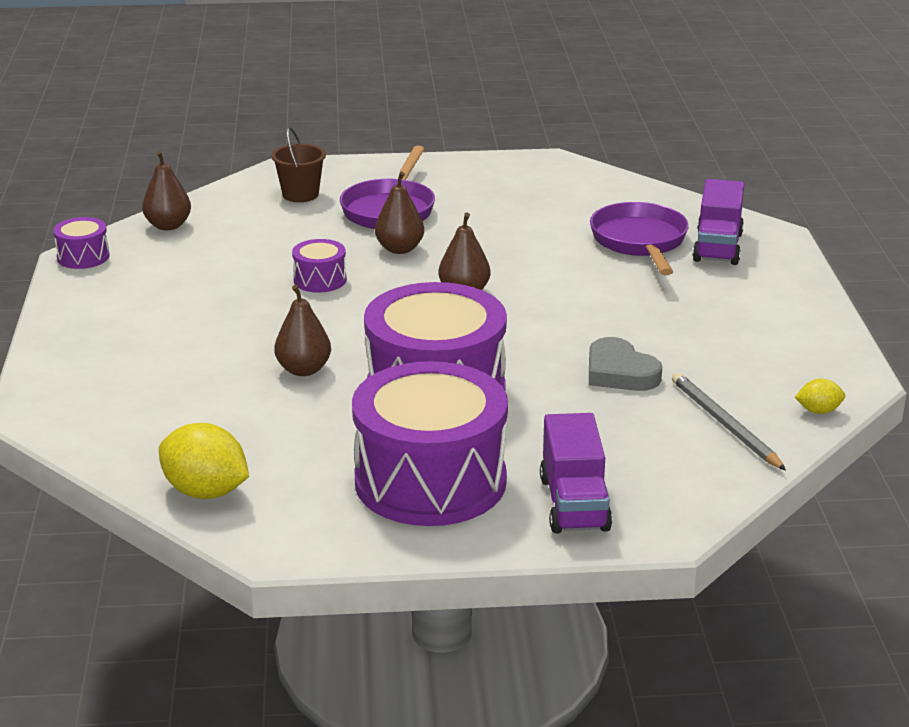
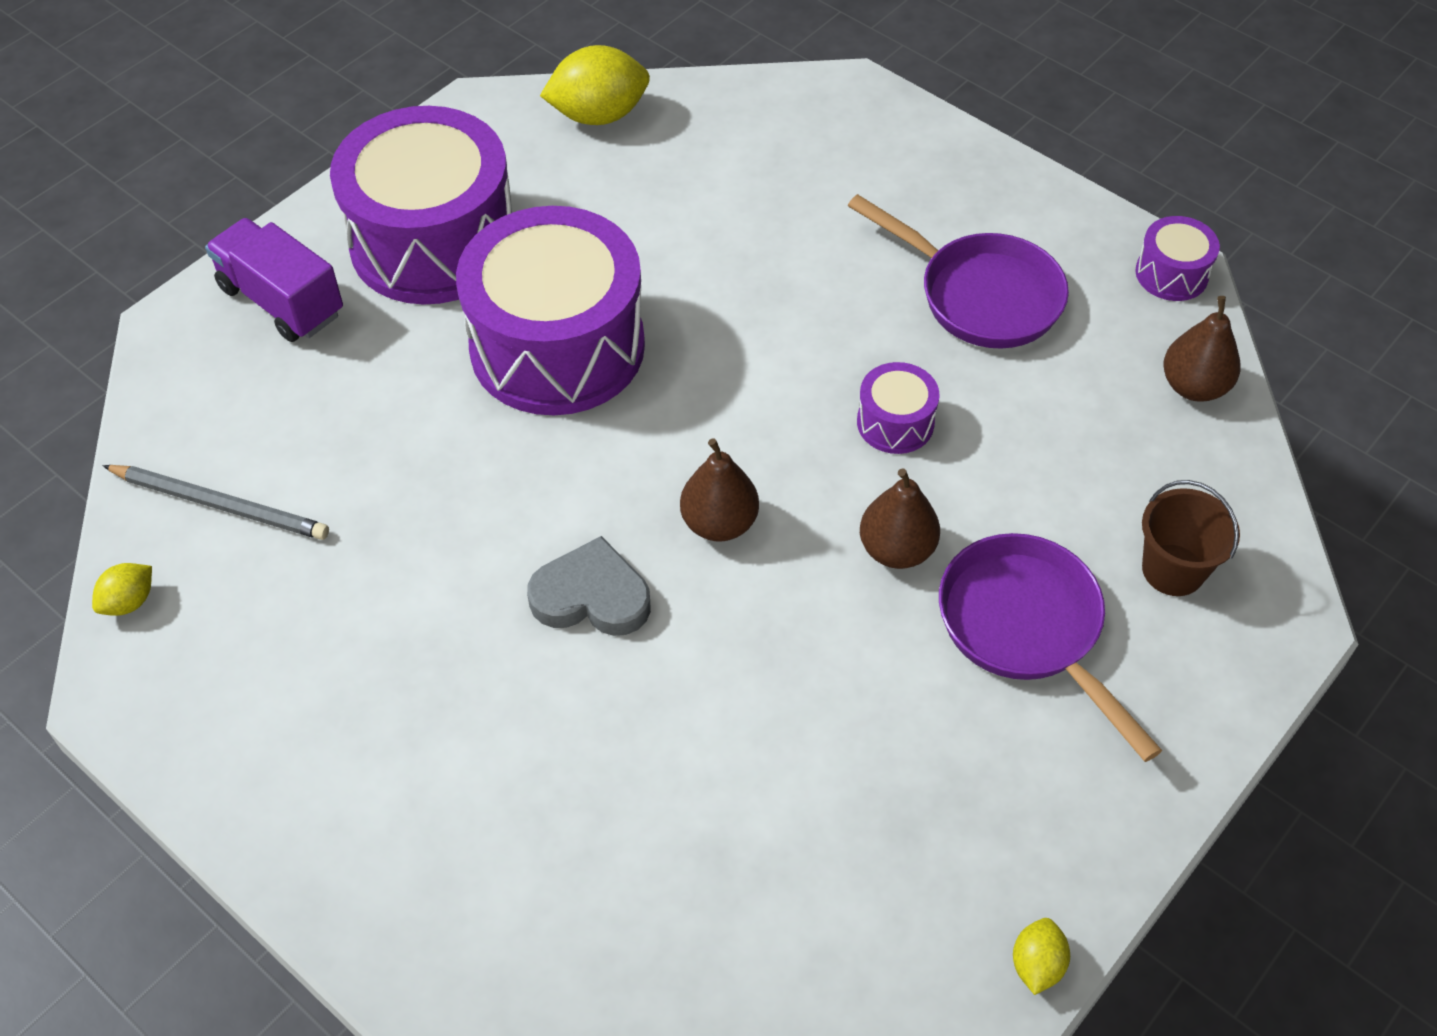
camera: 135 degrees right, 25 degrees up
(303, 370) = (715, 285): brown pear -> none
(536, 158) = (1036, 964): none -> yellow lemon
(619, 372) = (402, 509): grey heart -> grey heart (591, 596)
(640, 242) = (631, 819): purple pan -> purple pan (980, 295)
(717, 247) = (514, 898): purple truck -> none

